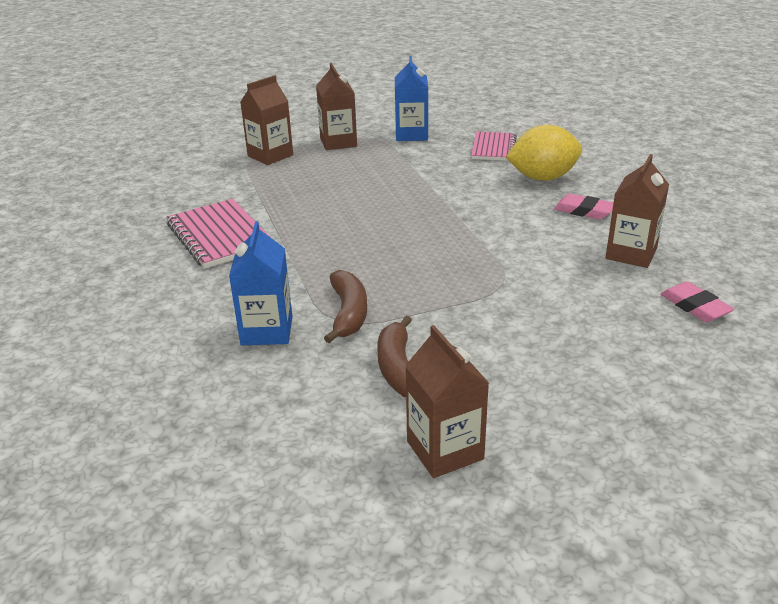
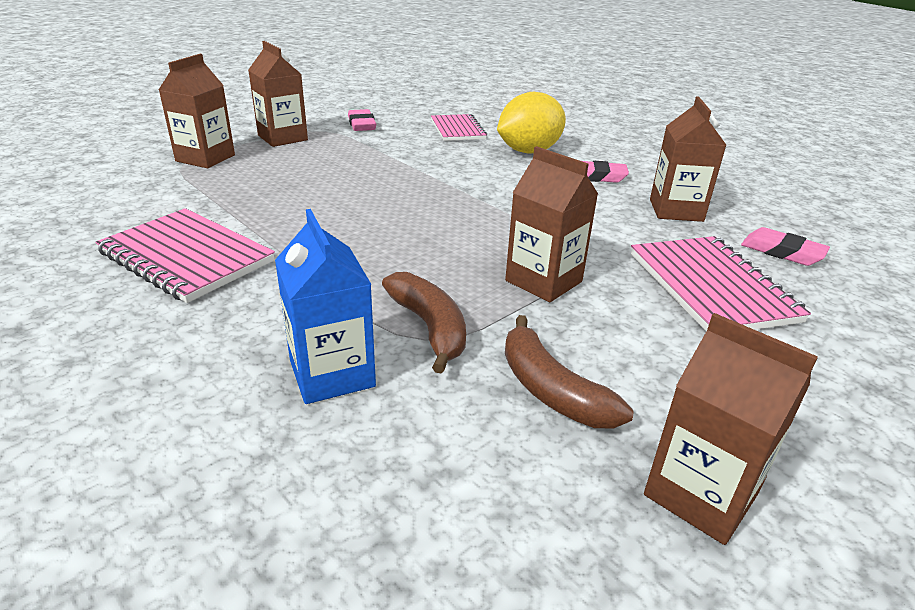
camera: 25 degrees left, 0 degrees up
(411, 134) = (361, 124): blue carton -> pink eraser
(457, 295) = (543, 281): none -> brown carton
(594, 324) = (711, 287): none -> pink notebook

